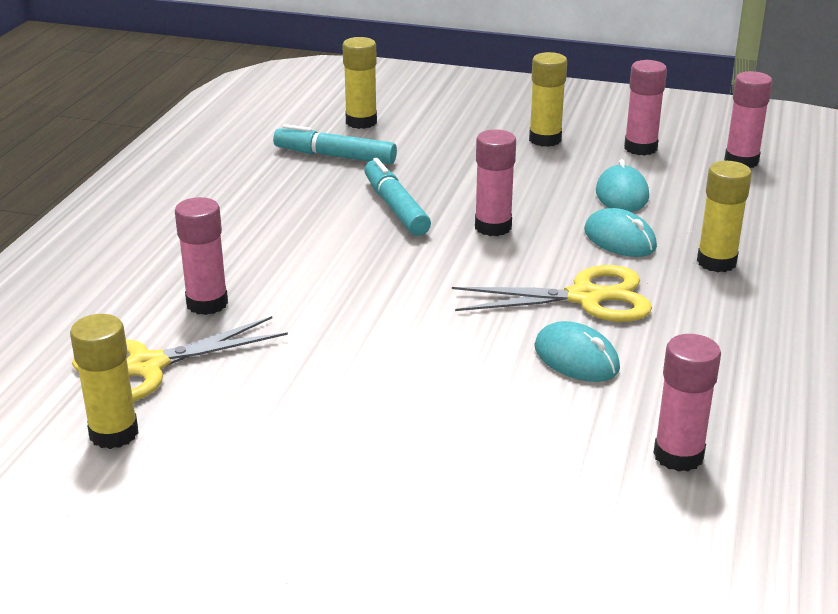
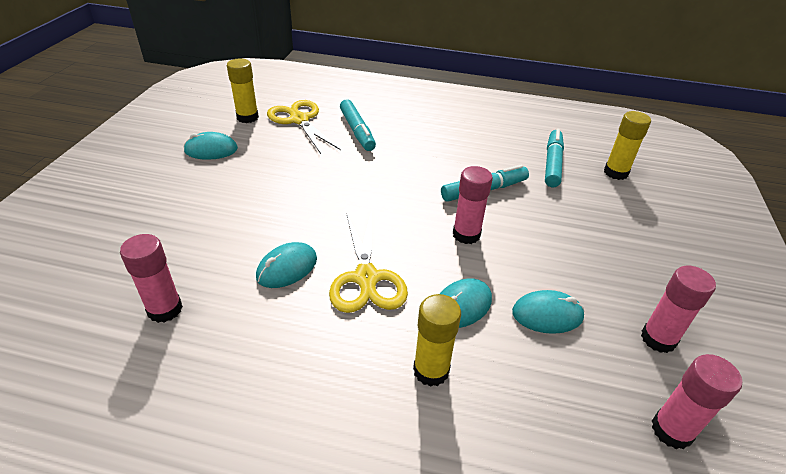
camera: 85 degrees right, 10 degrees up
(207, 303) = (357, 131): pink glue stick -> turquoise marker
(241, 468) = (211, 150): none -> turquoise mouse
(545, 139) = (640, 270): yellow glue stick -> none

